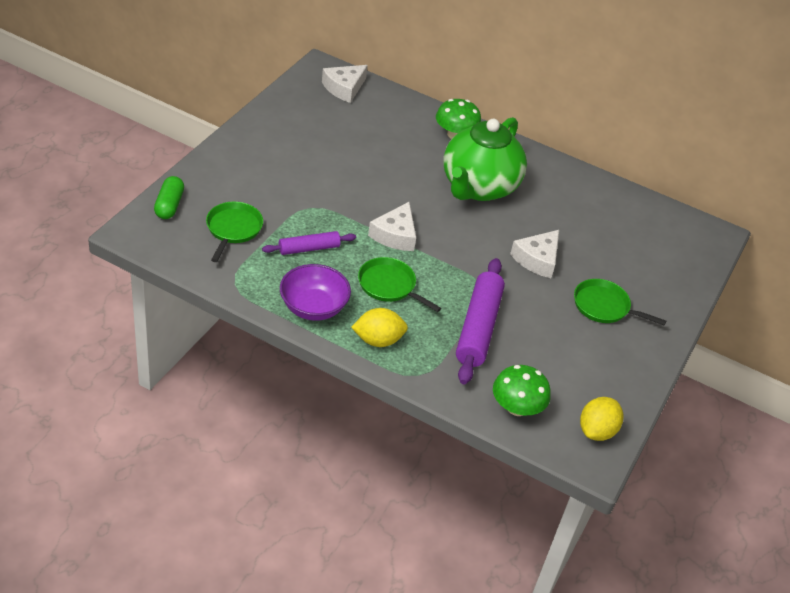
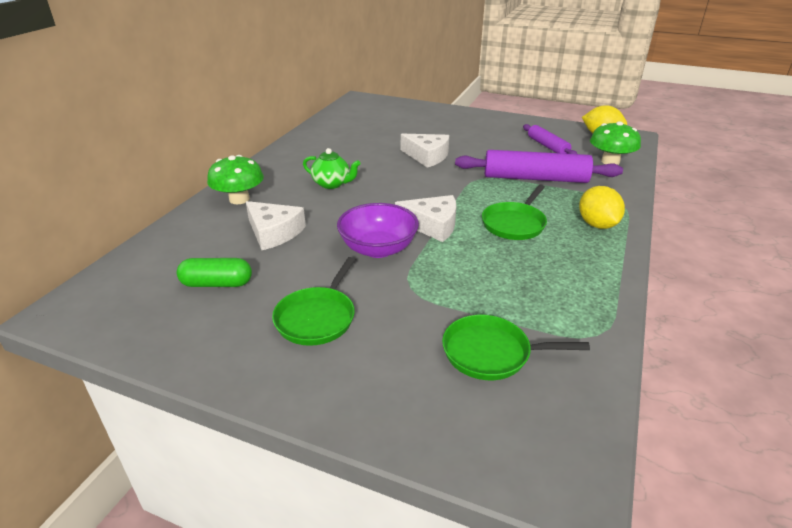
camera: 90 degrees left, 10 degrees down
(169, 205) = (473, 442): green capsule -> green capsule (217, 284)
(309, 248) = (490, 281): purple rolling pin -> purple rolling pin (547, 146)
(313, 307) = (586, 267): purple bowl -> purple bowl (378, 248)
(344, 88) = (128, 285): white cheese -> white cheese (274, 232)
(478, 187) = (332, 184): green teapot -> green teapot, size x0.43
(604, 306) = (468, 133): green pan -> green pan (317, 318)

